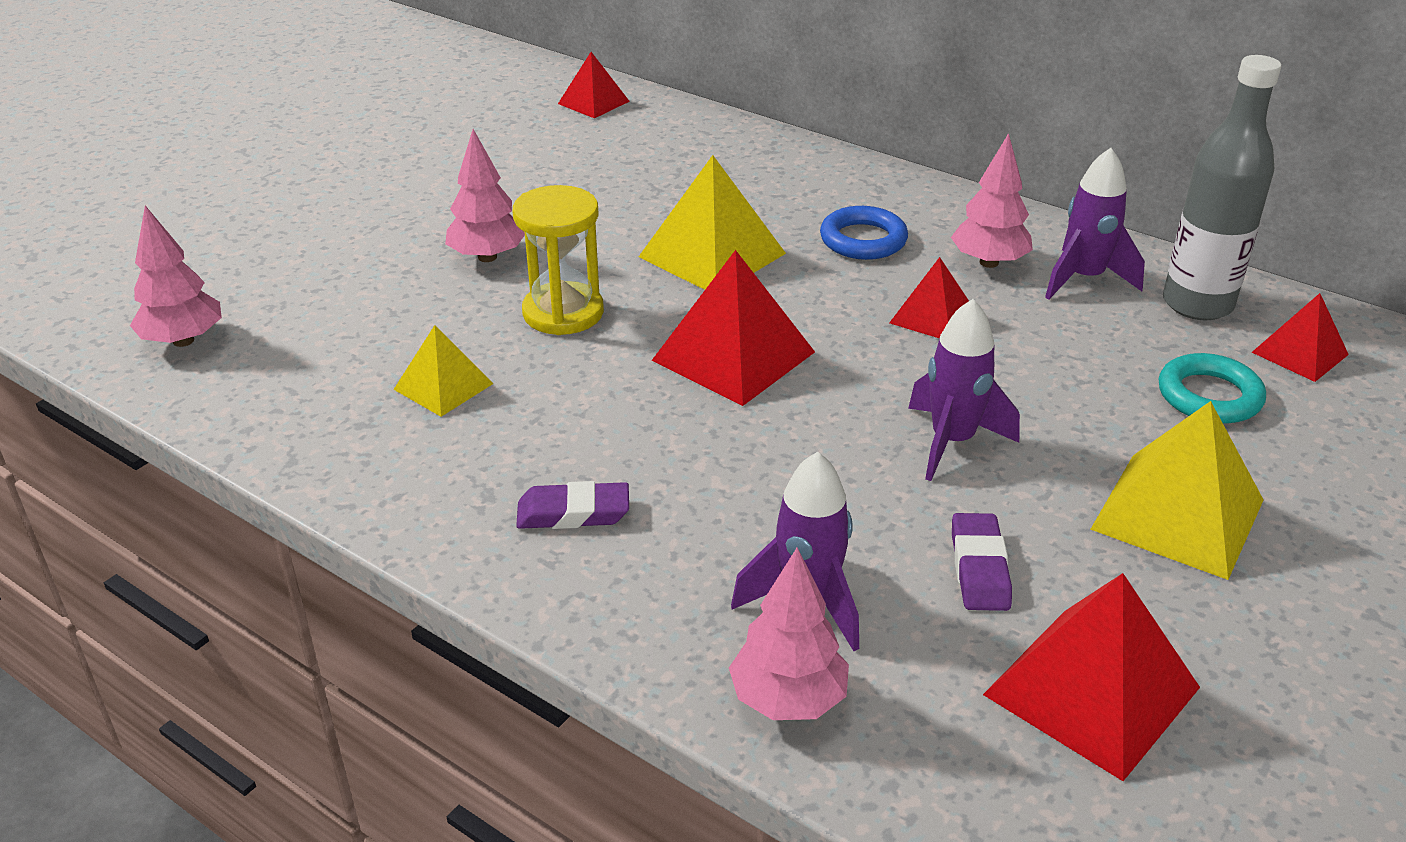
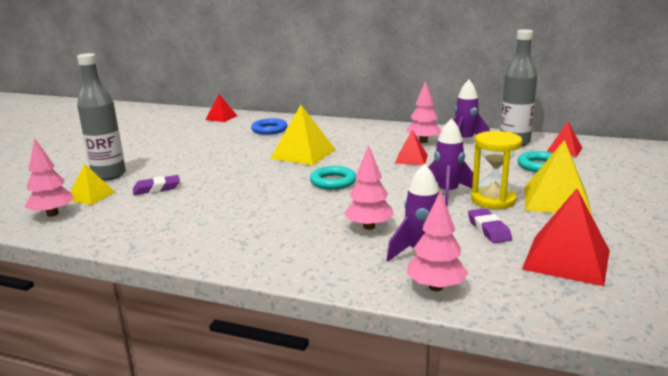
camera: 15 degrees left, 15 degrees down
(314, 248) = (109, 175): none -> grey bottle
(443, 386) = (199, 210): yellow pyramid -> yellow pyramid (91, 196)
(487, 257) = (198, 167): pink tree -> pink tree (369, 227)
(563, 313) = (245, 179): yellow hourglass -> yellow hourglass (493, 200)
(573, 513) = (290, 242): purple eraser -> purple eraser (156, 188)
(733, 356) = (333, 182): red pyramid -> turquoise ring
(863, 240) = (366, 142): blue ring -> blue ring (269, 130)

